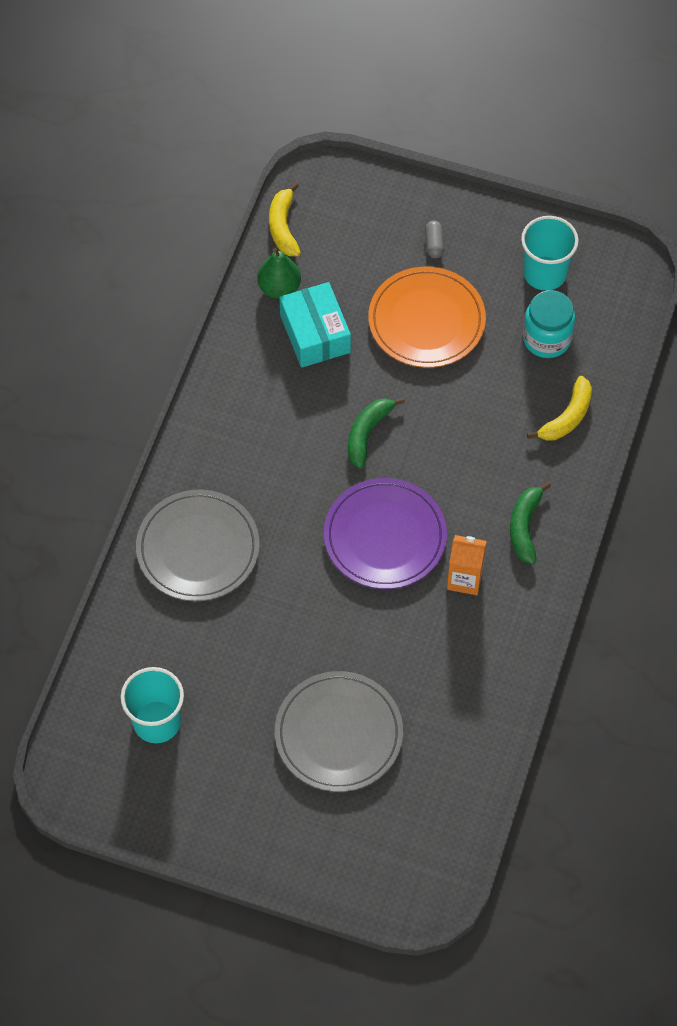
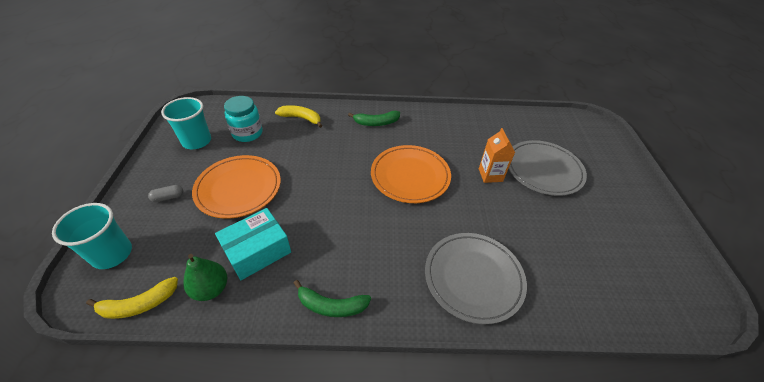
camera: 110 degrees left, 15 degrees down
(157, 721) = (613, 263): turquoise cup -> turquoise cup (112, 254)
(367, 433) = (338, 200): green banana -> green banana (331, 306)
(385, 536) = (410, 176): purple plate -> orange plate
(465, 579) = (419, 139): orange carton -> orange carton (490, 175)

